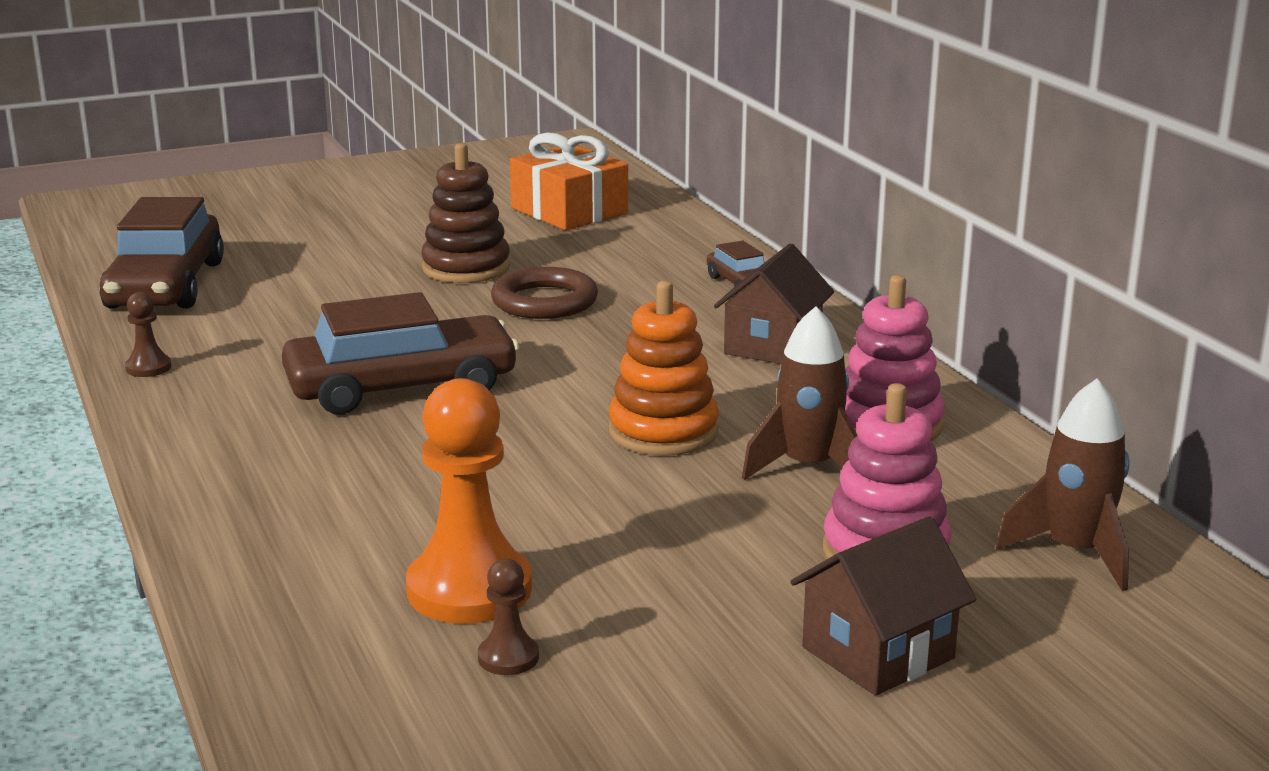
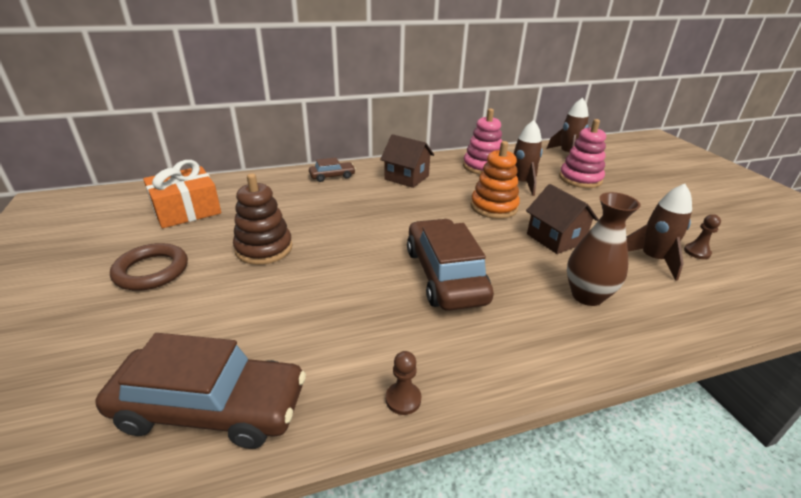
camera: 85 degrees left, 10 degrees up
(340, 500) = (587, 296): none -> brown vase
(469, 589) = (652, 259): orange pawn -> brown rocket
(544, 301) = (332, 226): brown ring -> brown ring (151, 271)
(878, 653) = (645, 188): brown house -> brown house (555, 238)

